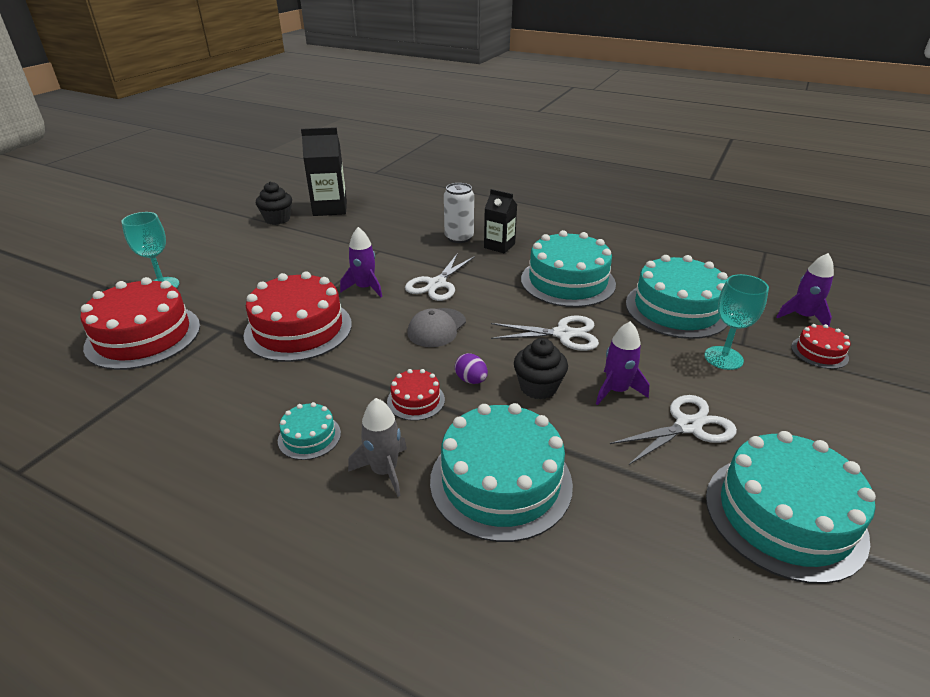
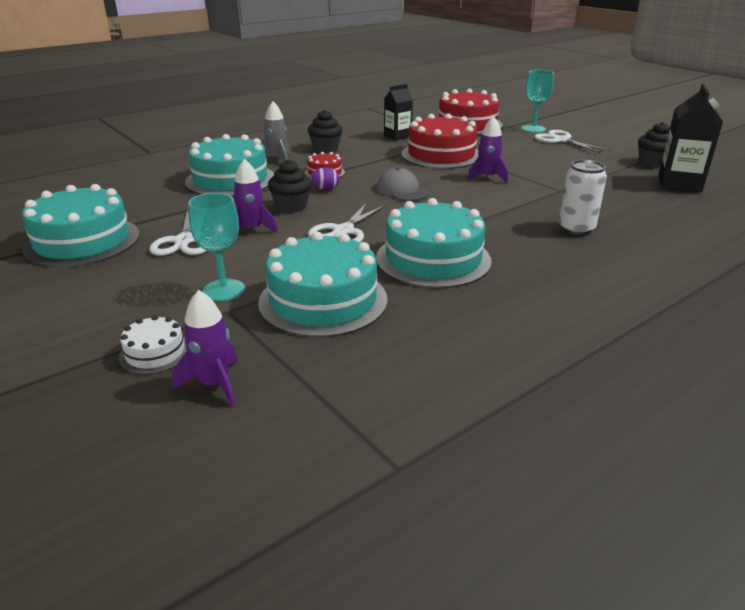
camera: 115 degrees right, 5 degrees down
(309, 436) = (325, 148): turquoise cake -> black cupcake
(437, 284) = (474, 202): white scissors -> white scissors (561, 140)
(499, 246) = (543, 244): black carton -> black carton (397, 136)
(819, 352) = (155, 353): red cake -> white cake

